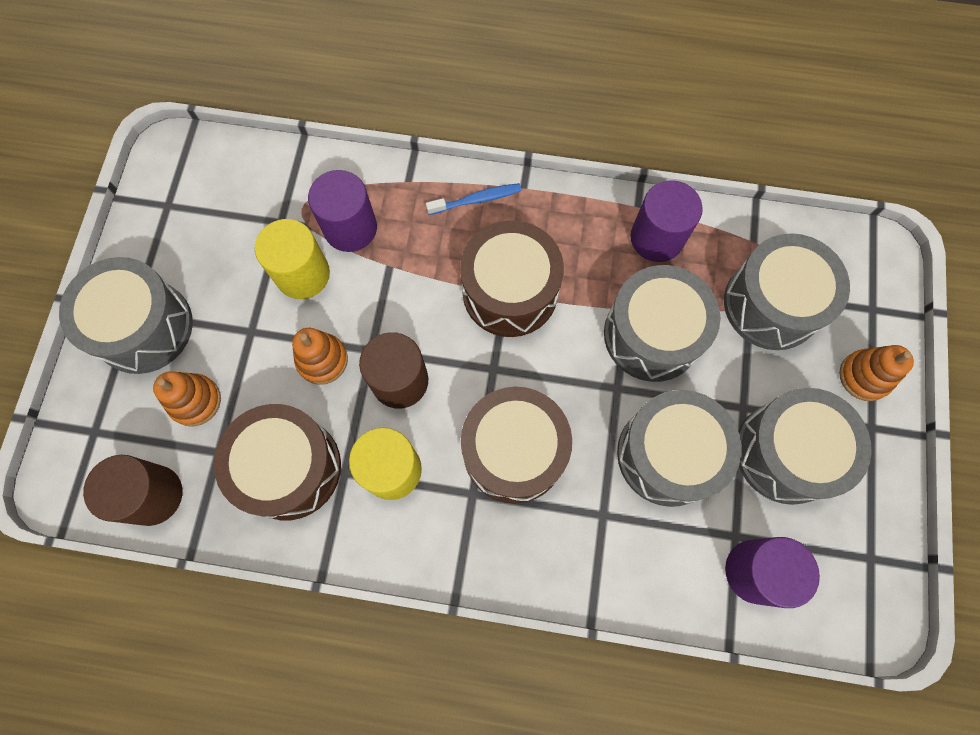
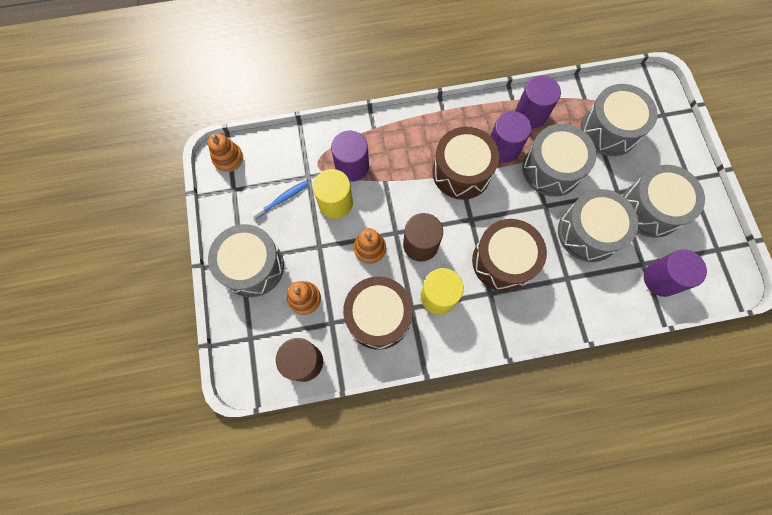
camera: 20 degrees left, 0 degrees up
(477, 200) = (419, 125): blue toothbrush -> blue toothbrush (283, 199)
(590, 276) = (503, 148): none -> purple cylinder
(864, 376) = (674, 153): orange stacking toy -> orange stacking toy (228, 158)

